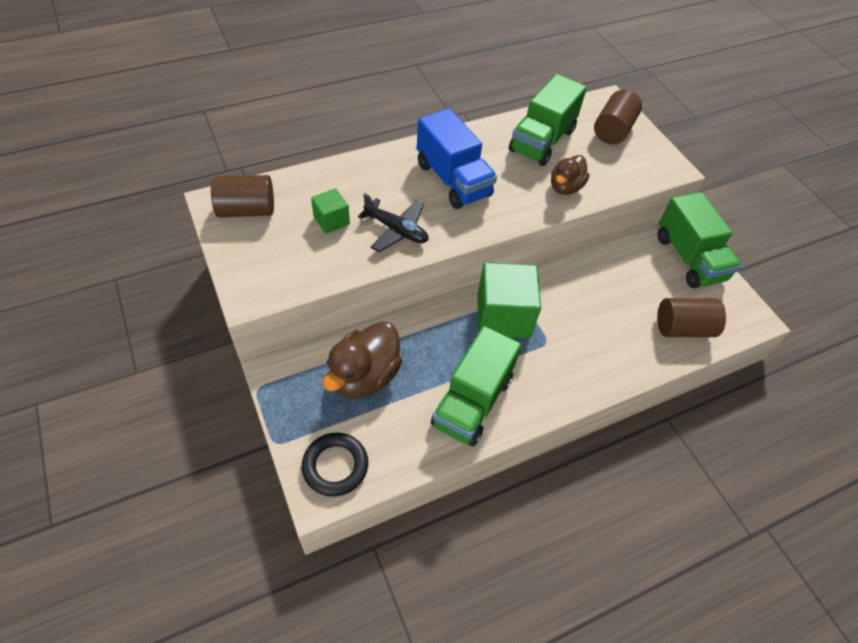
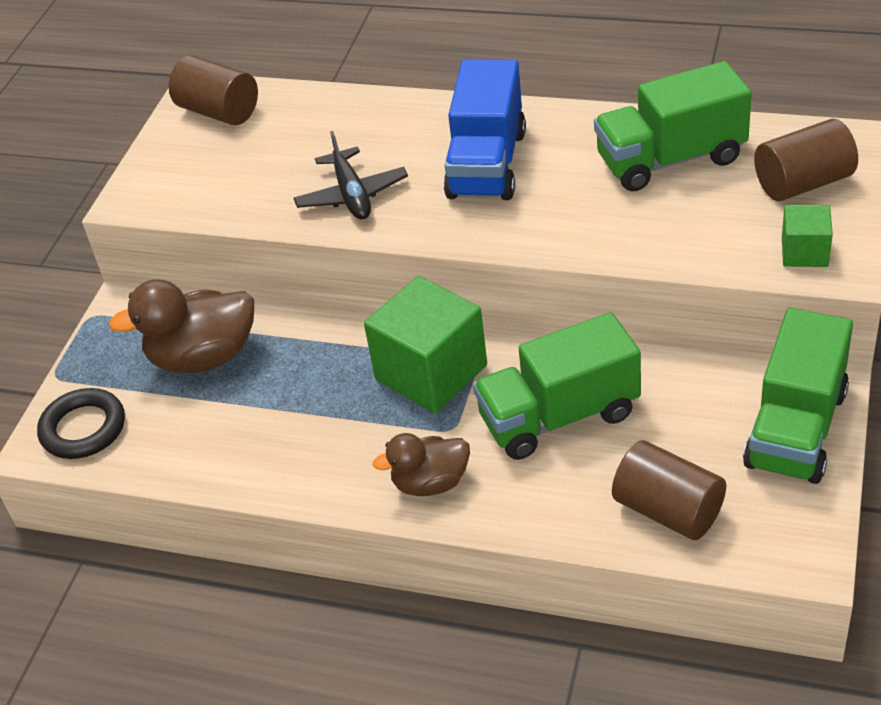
camera: 50 degrees right, 10 degrees down
(331, 220) = (292, 156): green cube -> green cube (804, 252)
(472, 401) = (287, 445): green truck -> green truck (559, 416)
(565, 187) = (631, 230): brown duck -> brown duck (430, 483)

